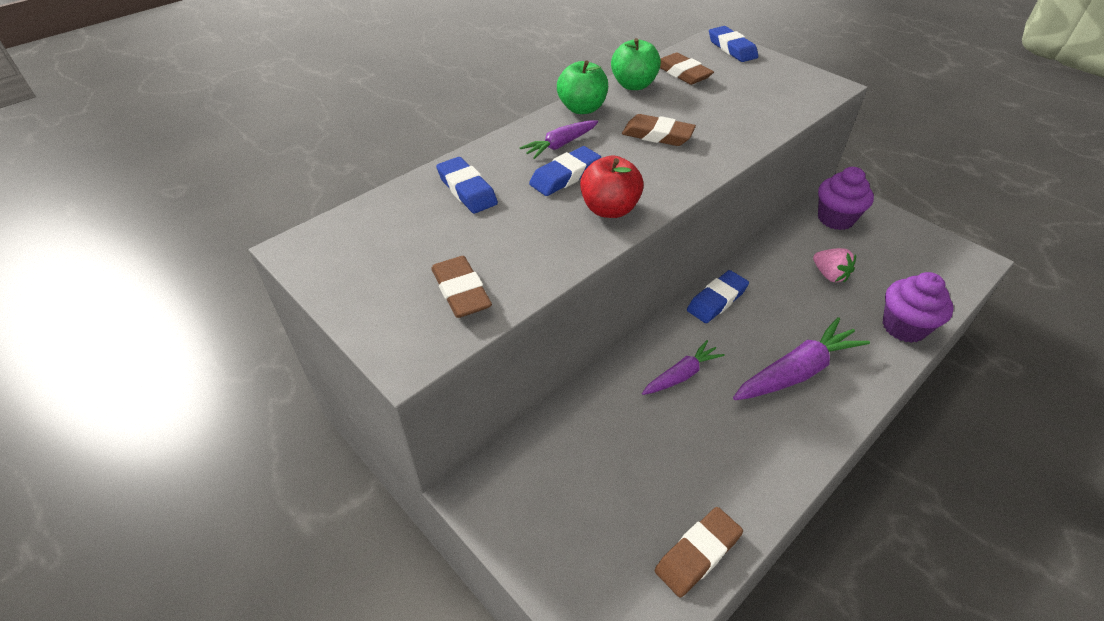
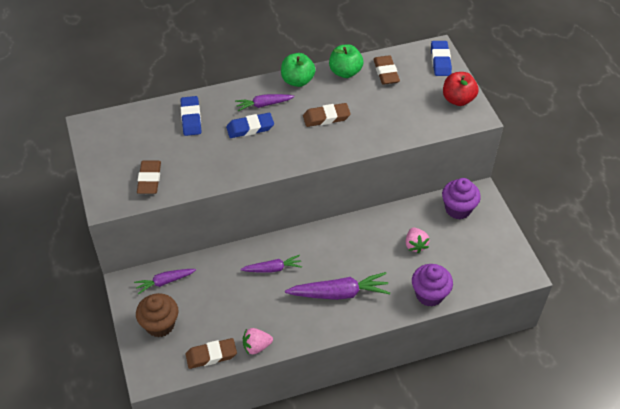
camera: 25 degrees right, 5 degrees up
(536, 462) = (164, 282): none -> purple carrot
(576, 539) = (160, 325): none -> brown cupcake
(609, 209) = (257, 159): red apple -> red apple (458, 99)
(657, 135) = (326, 117): brown eraser -> brown eraser turned 60 degrees counterclockwise
(717, 300) = (329, 234): blue eraser -> none
(753, 504) = (256, 346): none -> pink strawberry

